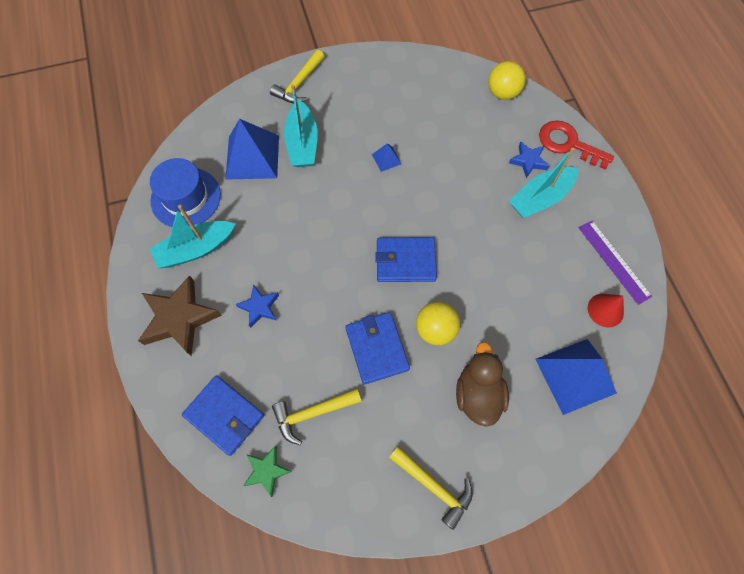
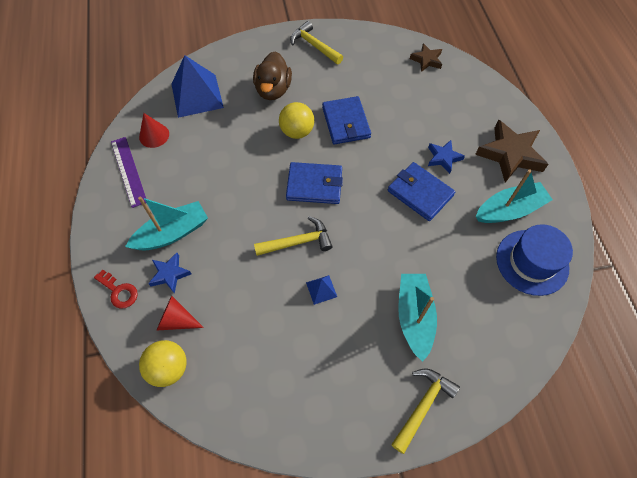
camera: 175 degrees left, 5 degrees down
(224, 416) = (461, 90): blue wallet -> blue wallet (420, 193)
(252, 157) = (469, 304): blue pyramid -> none
(267, 470) = (426, 60): green star -> brown star
(312, 413) = (396, 87): yellow hammer -> yellow hammer (298, 242)
(508, 126) = (177, 320): none -> red cone
(568, 144) = (119, 291): red key -> red key, size x0.62

